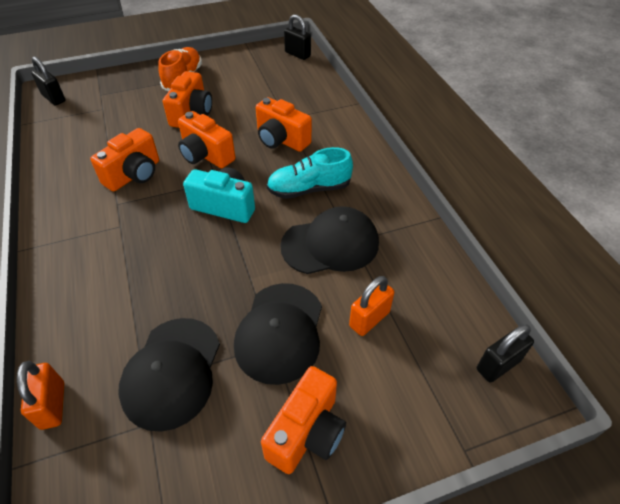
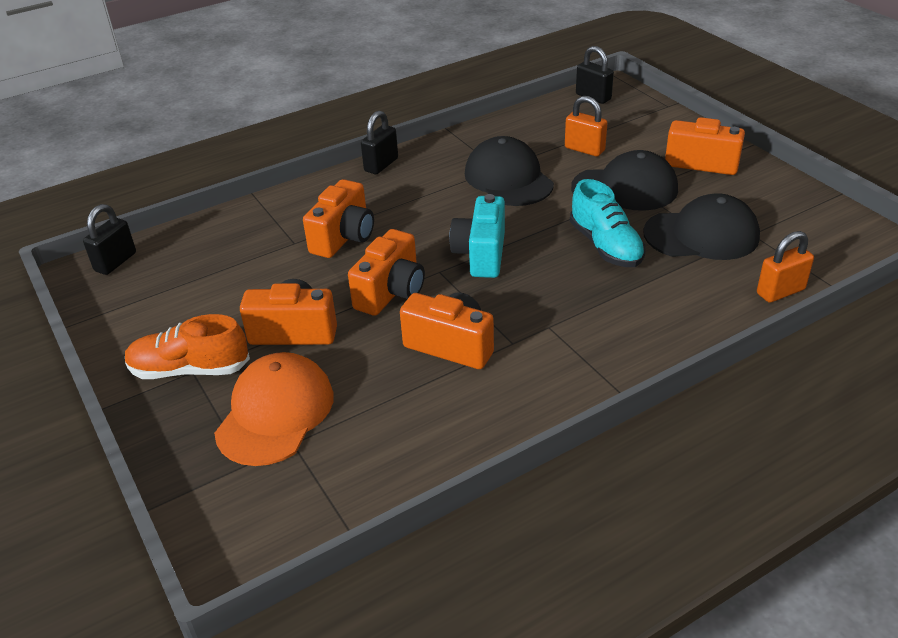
camera: 100 degrees left, 10 degrees down
(54, 98) = (264, 531): black padlock -> black padlock (381, 165)
(128, 104) = (275, 413): none -> orange cap
(309, 189) = (431, 203): turquoise shoe -> turquoise shoe (605, 246)

